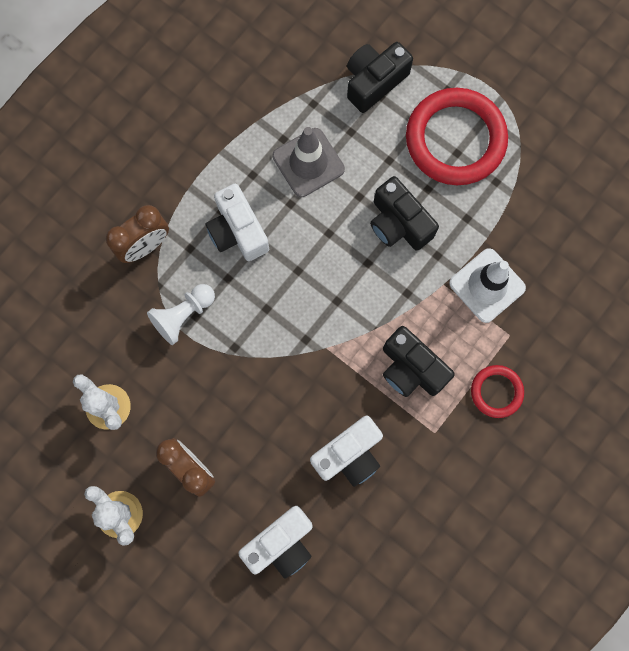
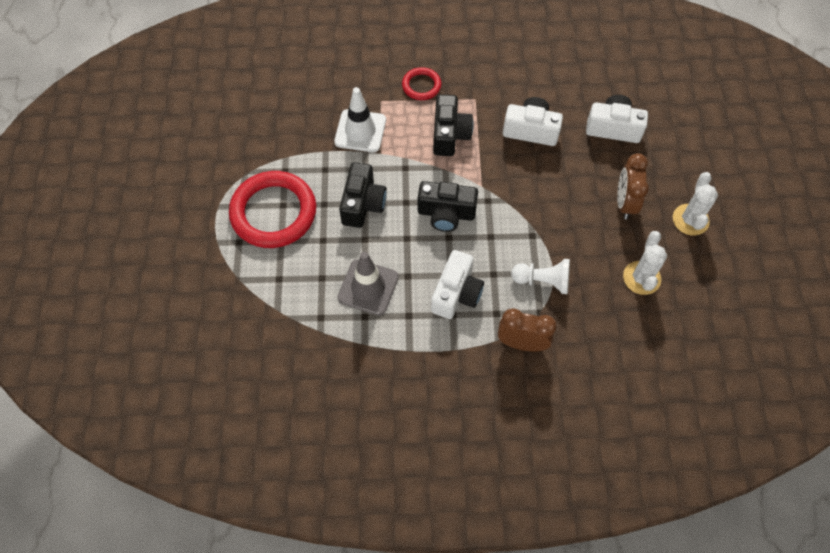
camera: 130 degrees left, 15 degrees down
(374, 82) = (270, 291): black camera -> black camera (446, 214)

